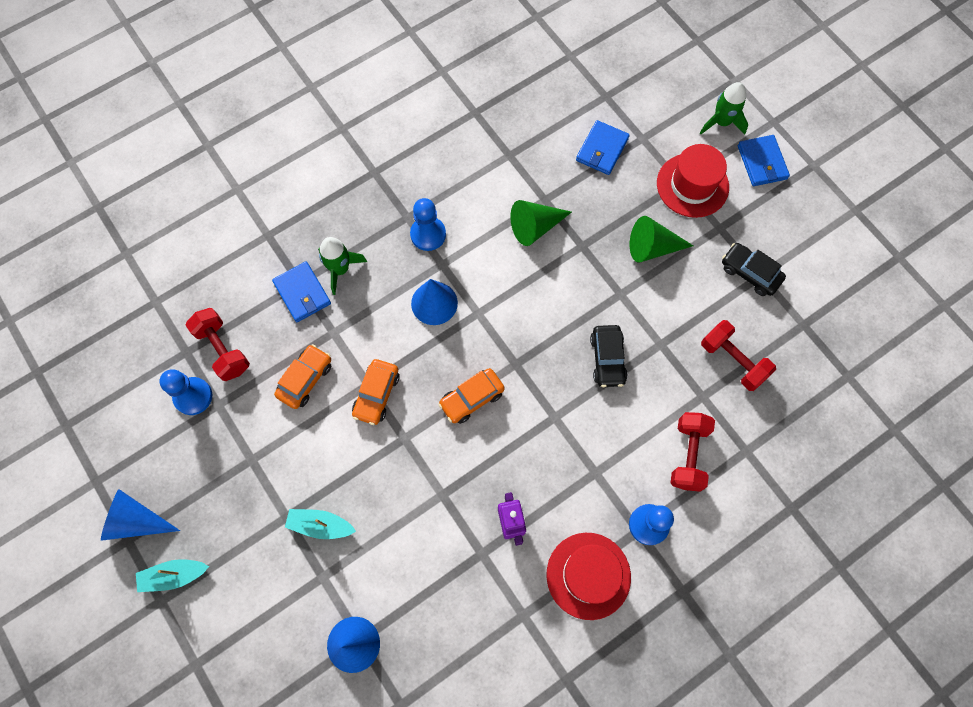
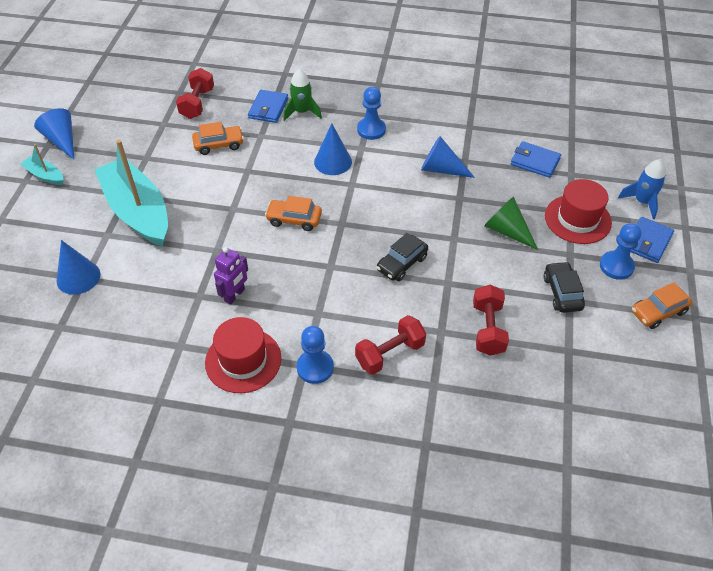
camera: 45 degrees right, 20 degrees down
(193, 396) = (157, 112): blue pawn -> blue pawn (616, 266)
(320, 525) = (138, 211): turquoise boat -> turquoise boat, size x2.26
(376, 394) = (245, 178): orange car -> orange car (658, 312)
(535, 227) = (441, 169): green cone -> blue cone
(602, 149) = (535, 161): blue wallet -> blue wallet turned 45 degrees clockwise
(721, 122) = (642, 202): green rocket -> blue rocket

